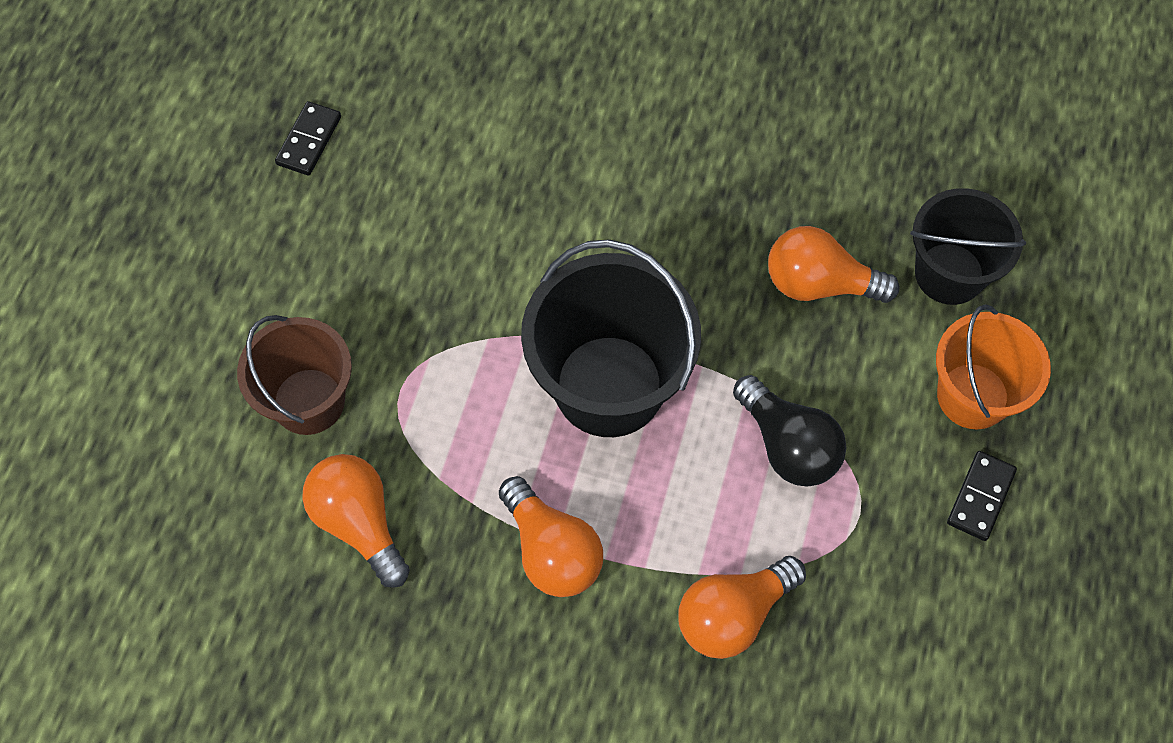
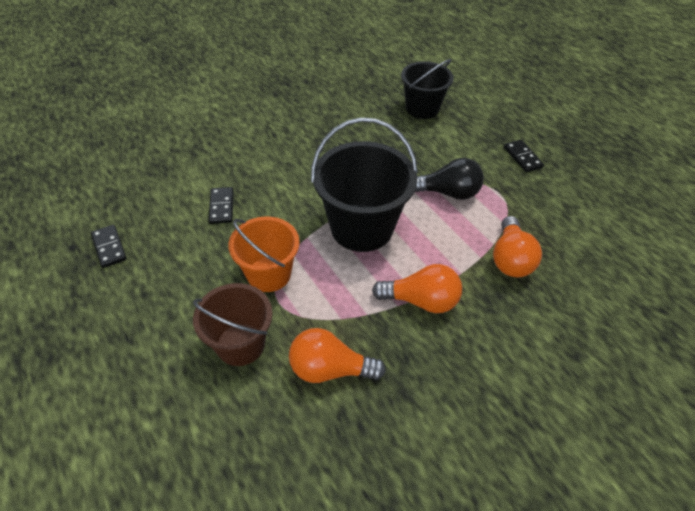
camera: 50 degrees left, 15 degrees down
(483, 194) = (221, 207): none -> black domino
(819, 284) = (387, 140): orange light bulb -> none
(972, 396) = (478, 134): orange bucket -> orange bucket (269, 274)

